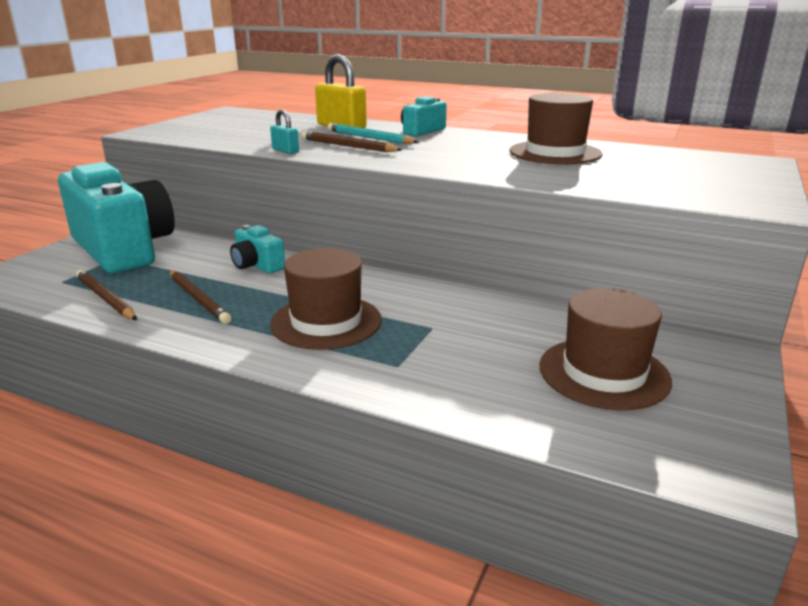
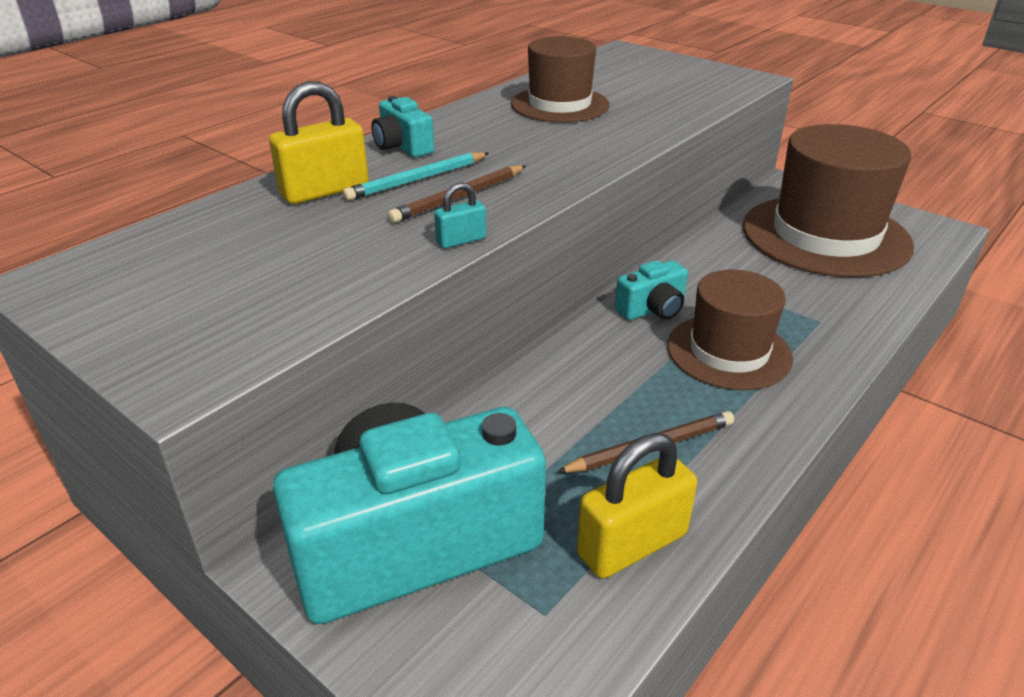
camera: 75 degrees left, 10 degrees up
(106, 298) = (632, 544): brown pencil -> yellow padlock
(257, 265) = (549, 392): turquoise camera -> turquoise camera (652, 309)
(603, 373) = (825, 236): brown hat -> brown hat, size x1.65

